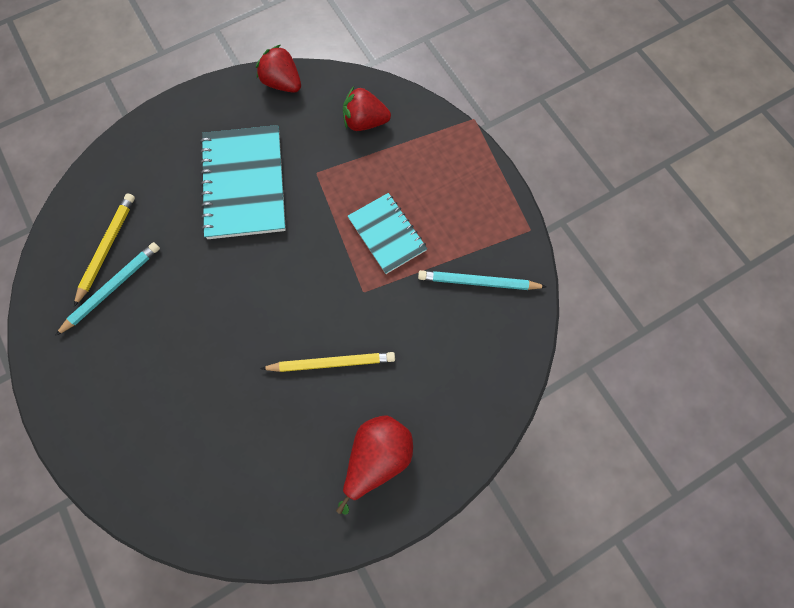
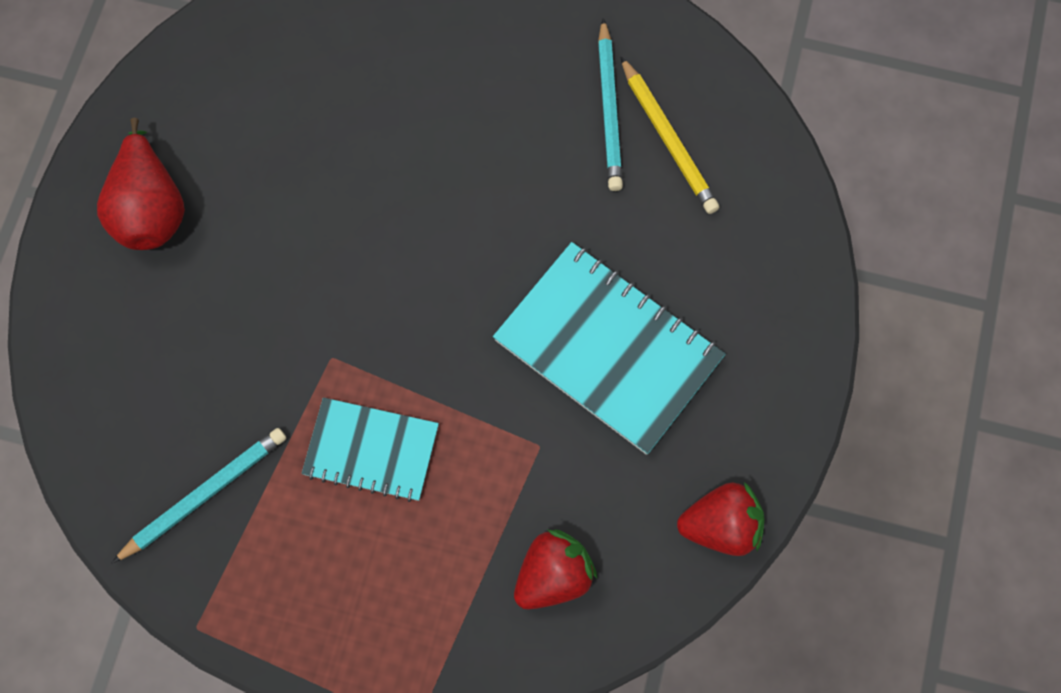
camera: 135 degrees right, 0 degrees up
(332, 363) = (289, 252): yellow pencil -> none

